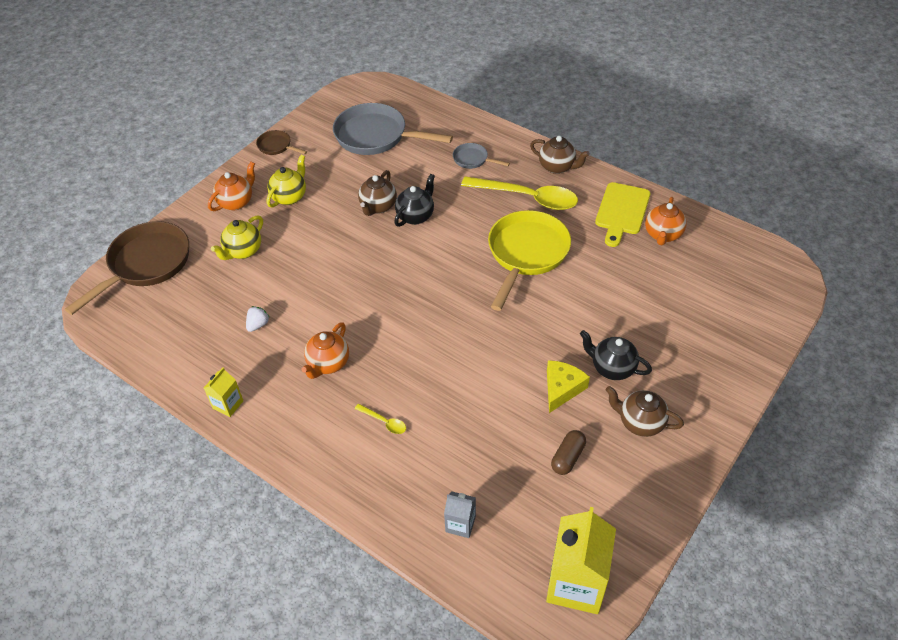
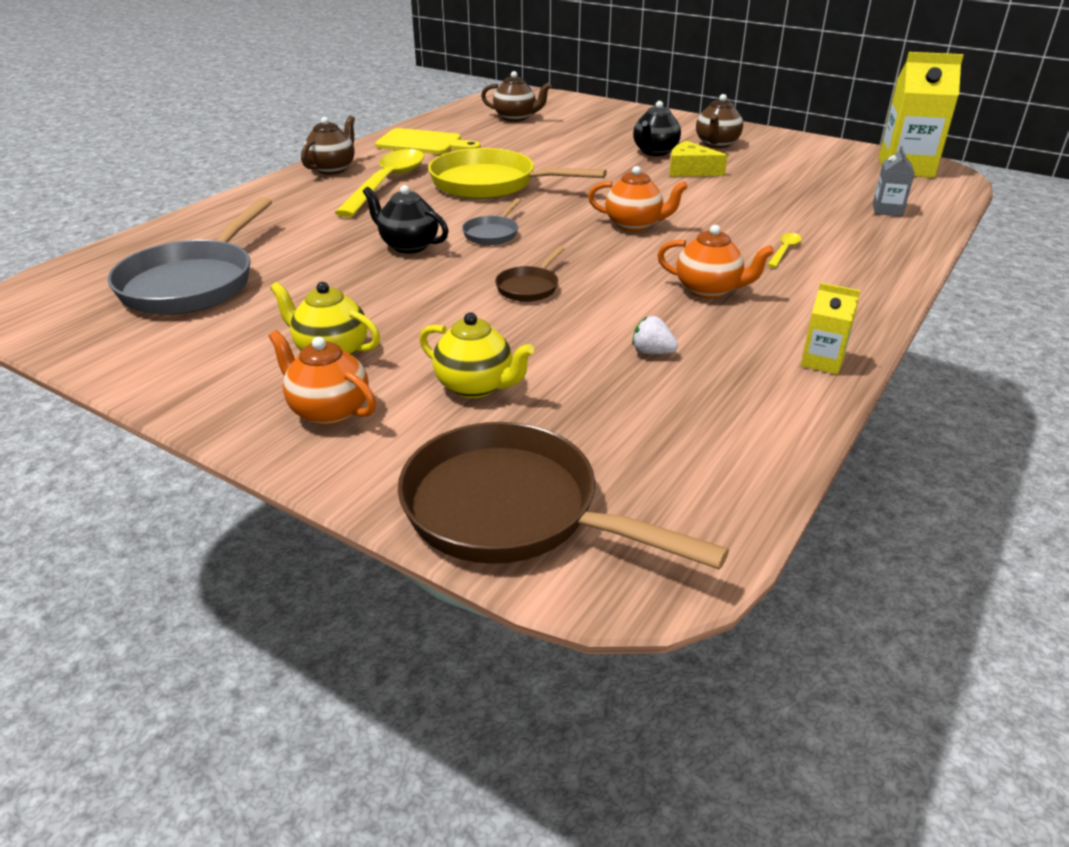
camera: 95 degrees left, 15 degrees down
(276, 146) = (161, 381): brown pan -> brown pan (529, 287)
(378, 207) = (380, 273): brown teapot -> brown teapot (515, 118)
(473, 159) = (293, 213): grey pan -> grey pan (492, 233)
(568, 457) = (774, 169): brown capsule -> none
(663, 235) = (464, 129): orange teapot -> orange teapot (634, 225)

